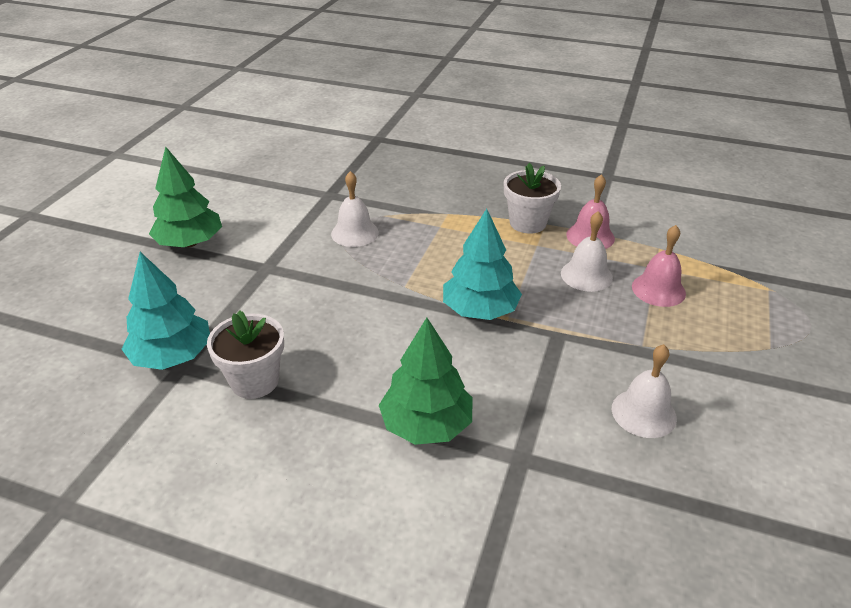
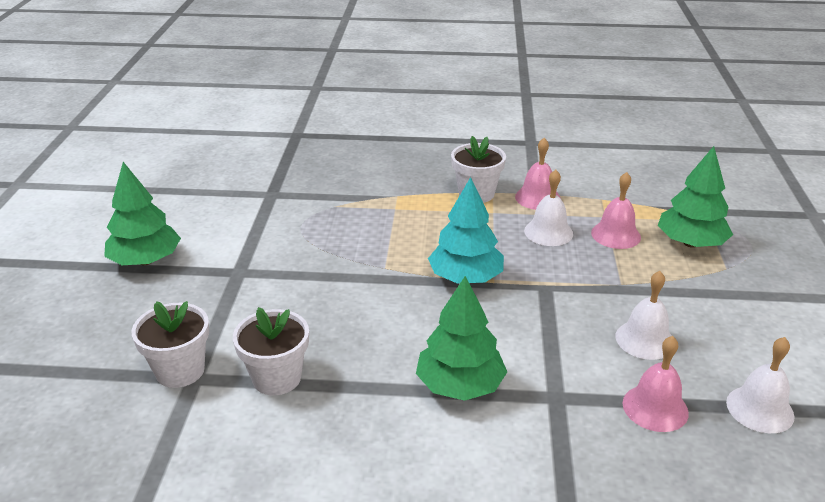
camera: 15 degrees left, 5 degrees down
(172, 356) = (180, 371): turquoise tree -> white flower pot
(354, 233) = (314, 226): white bell -> white bell (760, 409)
(624, 493) = (655, 407): none -> pink bell
(739, 312) = (690, 243): none -> green tree

